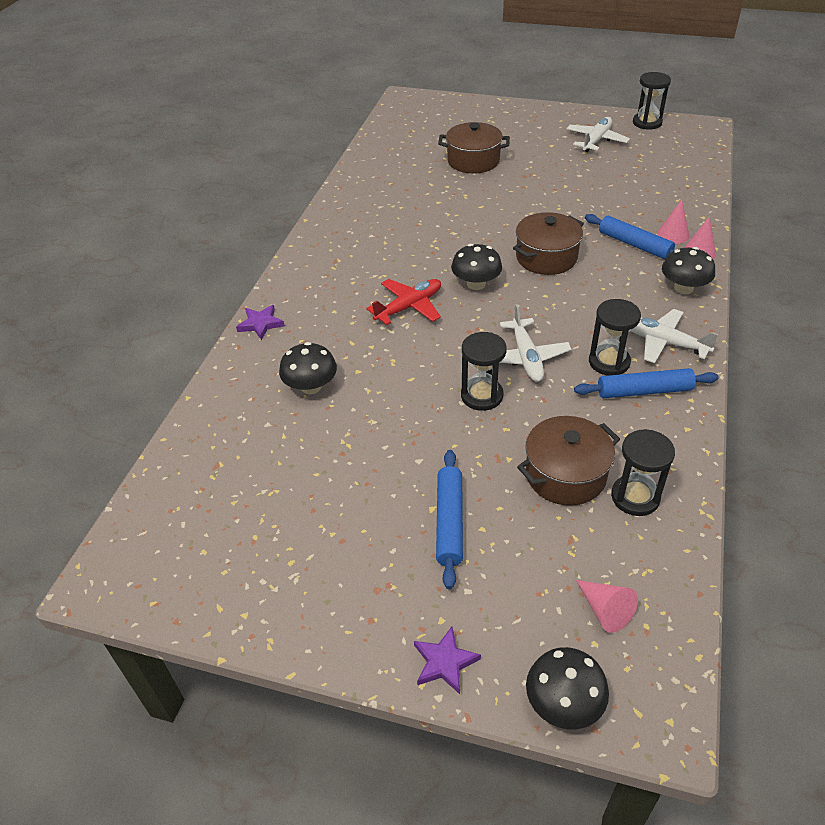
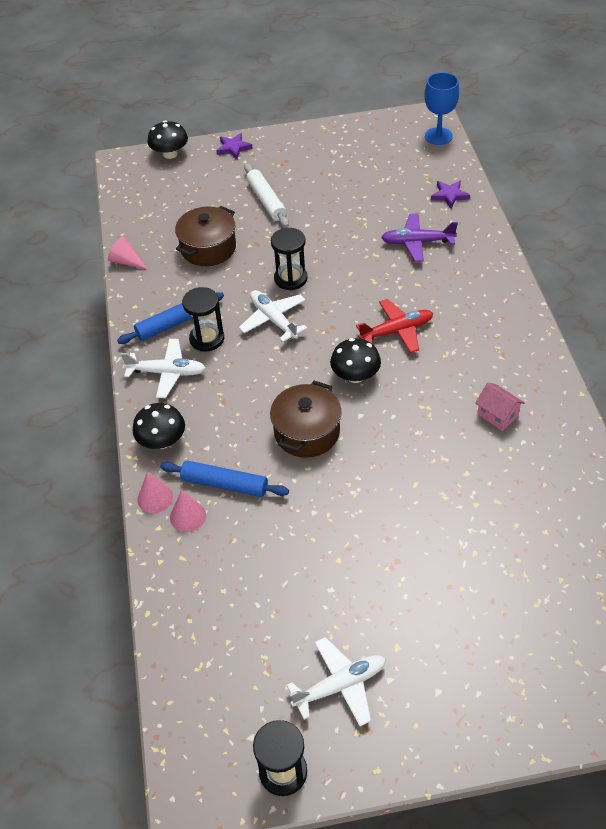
camera: 155 degrees right, 5 degrees up
(131, 536) = (438, 136): none -> blue goblet
(261, 324) = (502, 273): purple star -> purple star (449, 195)
(311, 386) = (417, 242): black mushroom -> purple plane
(382, 225) = (497, 415): none -> pink house
(409, 307) = (397, 331): red plane -> red plane turned 135 degrees counterclockwise
(449, 522) = (266, 201): blue rolling pin -> white rolling pin
(473, 161) = (477, 567): brown pot -> none
(596, 140) = (340, 685): white plane -> white plane turned 120 degrees counterclockwise
(605, 610) = (161, 192): pink cone -> pink cone (126, 261)
(635, 497) = (160, 250): black hourglass -> none

